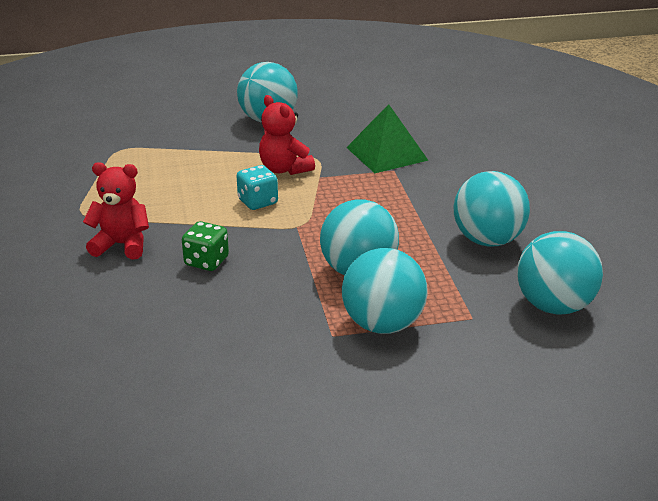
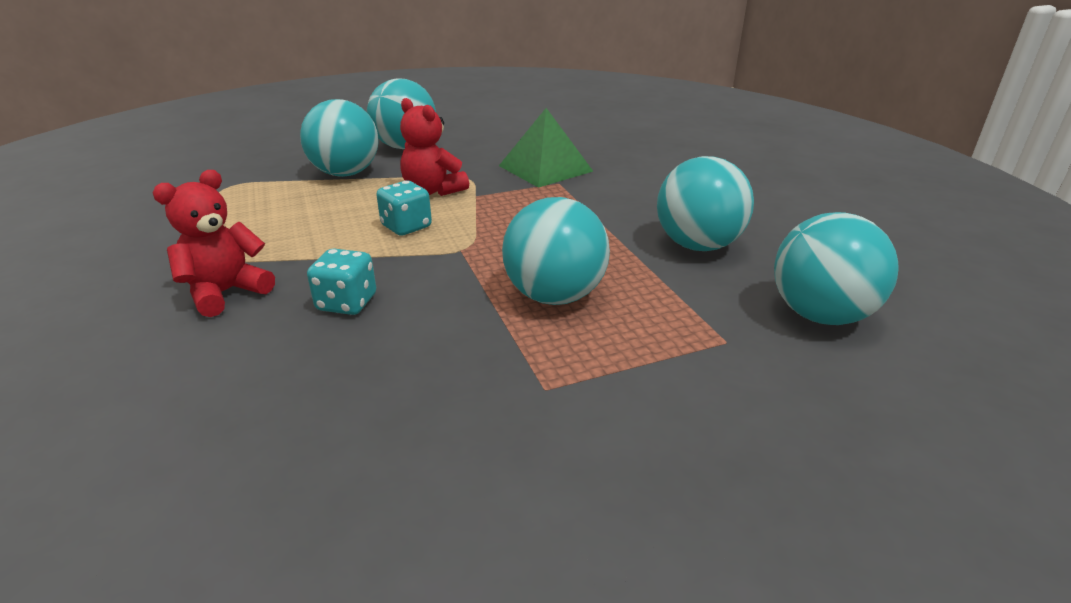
camera: 10 degrees left, 0 degrees up
(122, 245) = (226, 292): red teddy bear -> red teddy bear turned 45 degrees counterclockwise
(206, 261) = (347, 303): green dice -> turquoise dice
(383, 324) = (611, 364): turquoise ball -> turquoise ball (345, 173)

